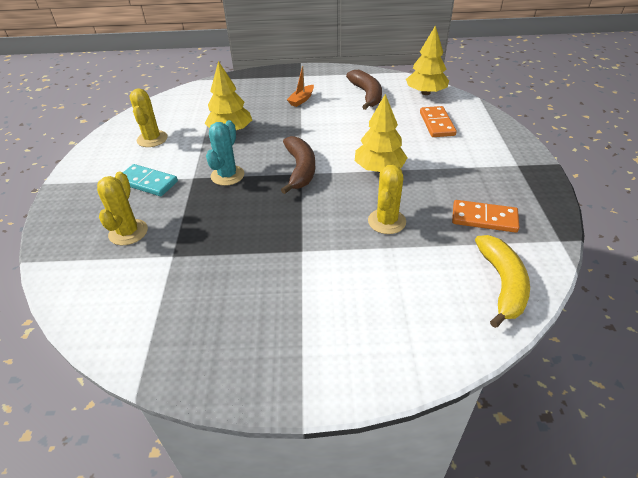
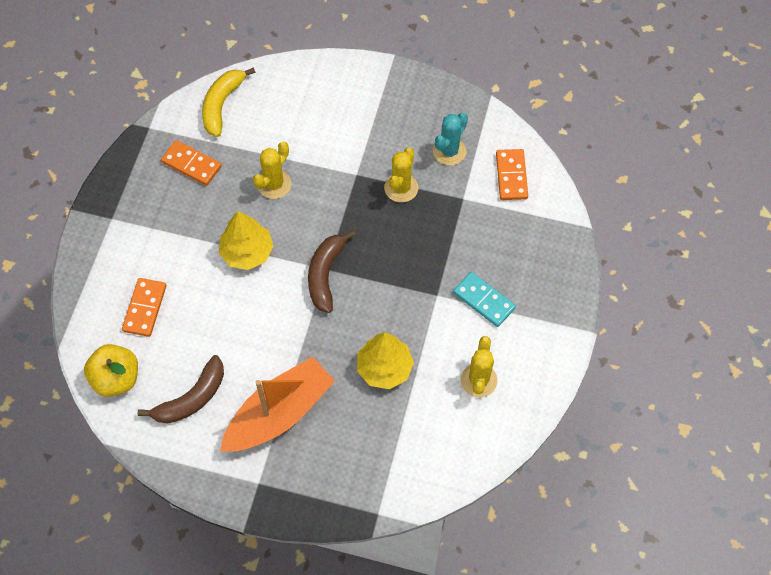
camera: 165 degrees left, 20 degrees up
(111, 292) = (511, 176): none -> orange domino
(128, 232) = (501, 235): yellow cactus -> yellow cactus (401, 188)
(227, 175) = (401, 287): turquoise cactus -> turquoise cactus (449, 151)
(301, 100) = (279, 413): orange boat -> orange boat, size x2.42
(367, 95) = (192, 398): brown banana -> brown banana turned 135 degrees counterclockwise
(425, 93) = (116, 379): yellow tree -> yellow apple

